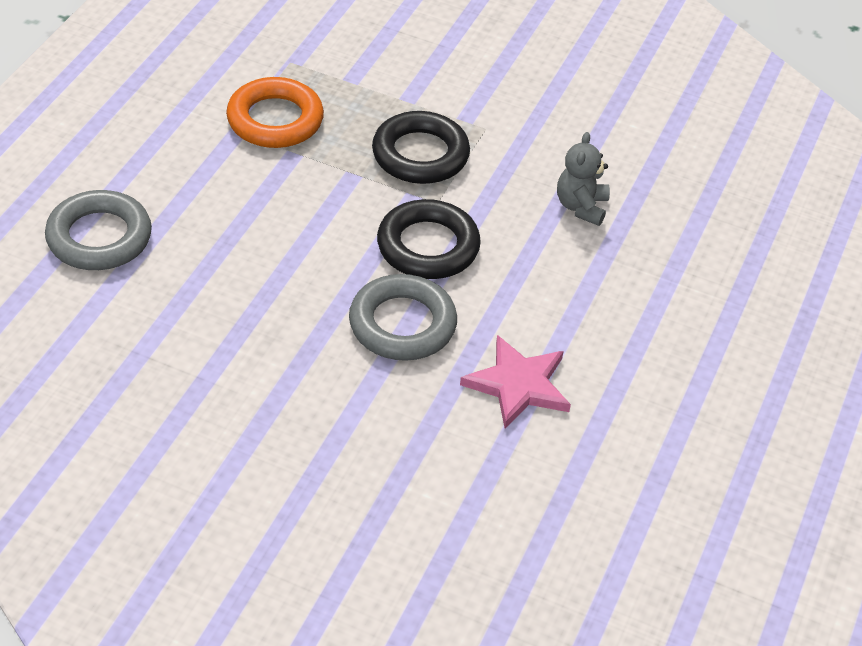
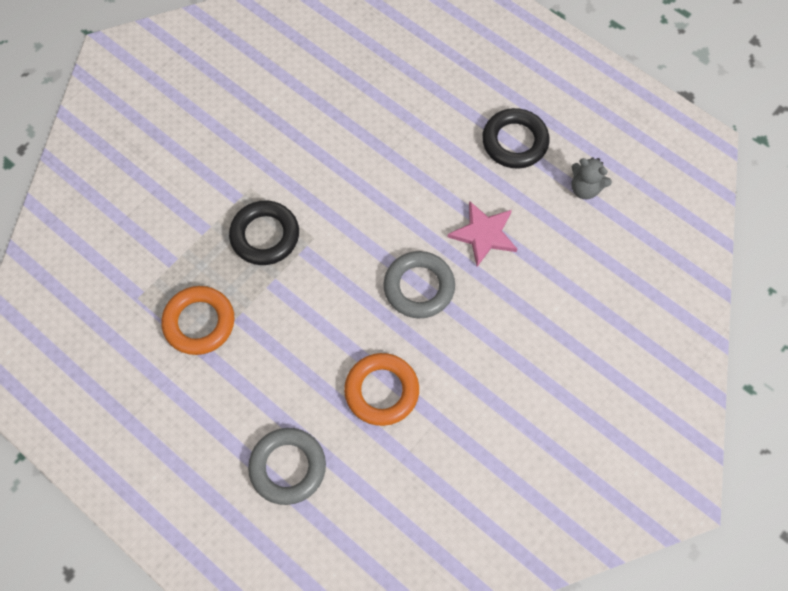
camera: 70 degrees left, 20 degrees up
(230, 311) = (381, 391): none -> orange ring
(428, 246) = (354, 254): black ring -> black ring (515, 142)
(581, 207) = (342, 153): grey teddy bear -> grey teddy bear (585, 188)

